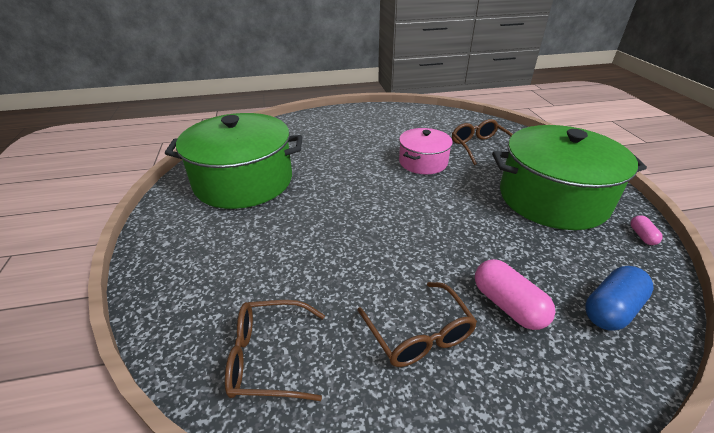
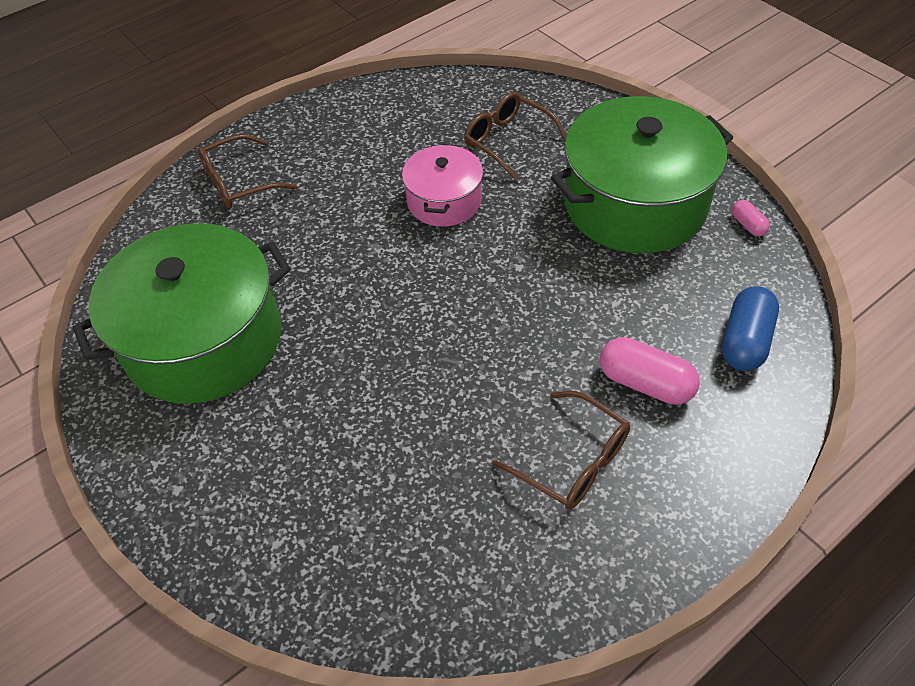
camera: 25 degrees left, 15 degrees up
(268, 357) = (430, 565): brown glasses -> brown glasses (238, 182)

